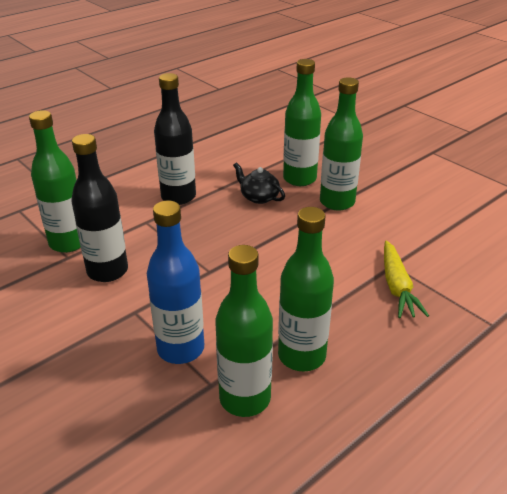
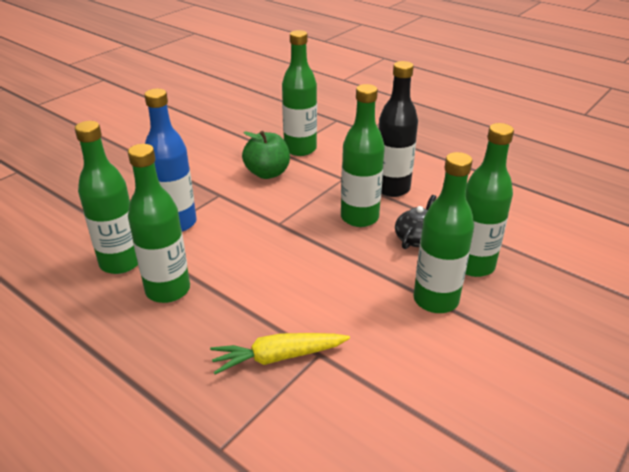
camera: 80 degrees right, 0 degrees up
(107, 271) = (267, 173): black bottle -> green apple
(218, 221) = (359, 217): none -> green bottle

